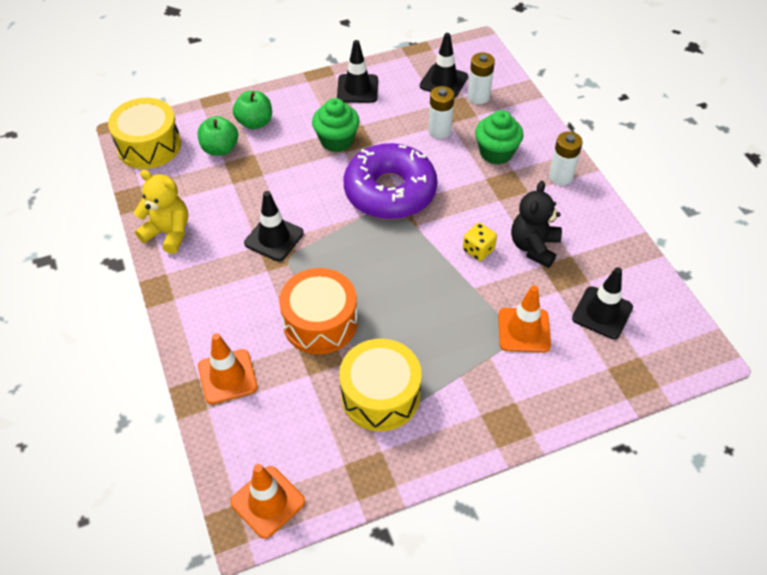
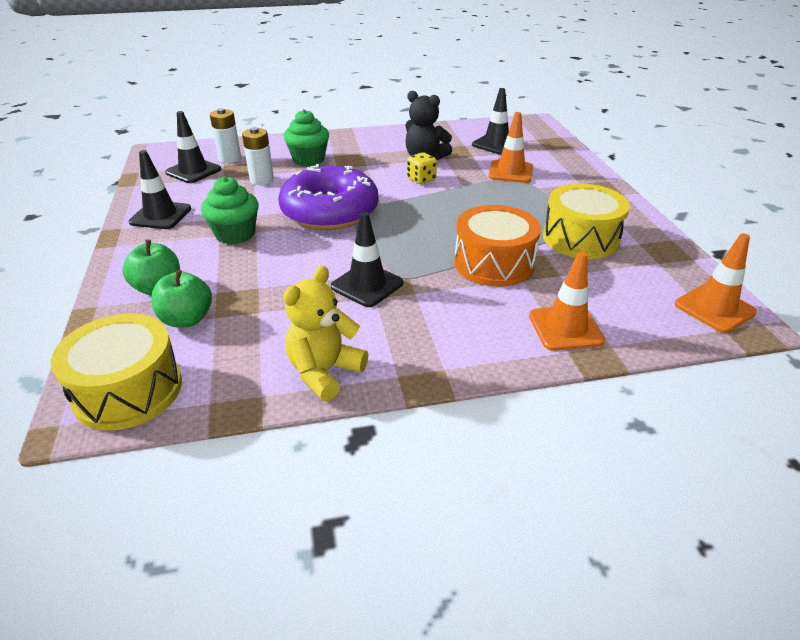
camera: 80 degrees left, 15 degrees down
(560, 176) = (352, 140): white battery -> none

